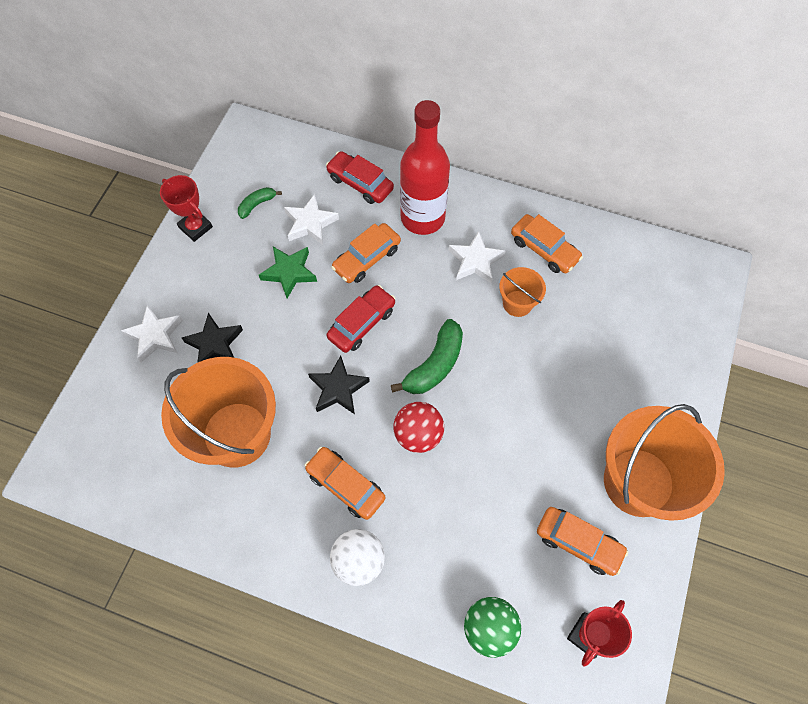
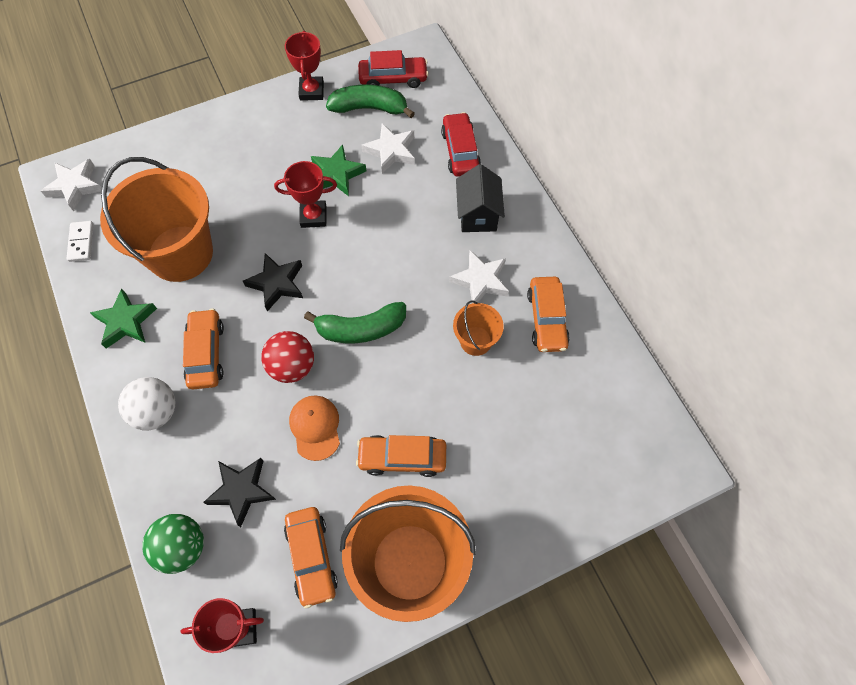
camera: 45 degrees right, 0 degrees up
(141, 500) = (81, 242): none -> white domino
(155, 336) = (206, 143): white star -> white star (75, 186)
(215, 344) = (234, 181): black star -> black star (241, 491)
(254, 523) = (126, 322): none -> green star
(257, 204) = (369, 108): green banana -> green banana, size x1.79
(308, 317) = (313, 216): none -> red trophy
(362, 323) = (345, 253): red car -> red car (393, 78)
(366, 258) = (401, 210): orange car -> orange car (402, 458)
(422, 218) = (478, 214): red bottle -> black house
(482, 459) = (315, 427): none -> orange cap

